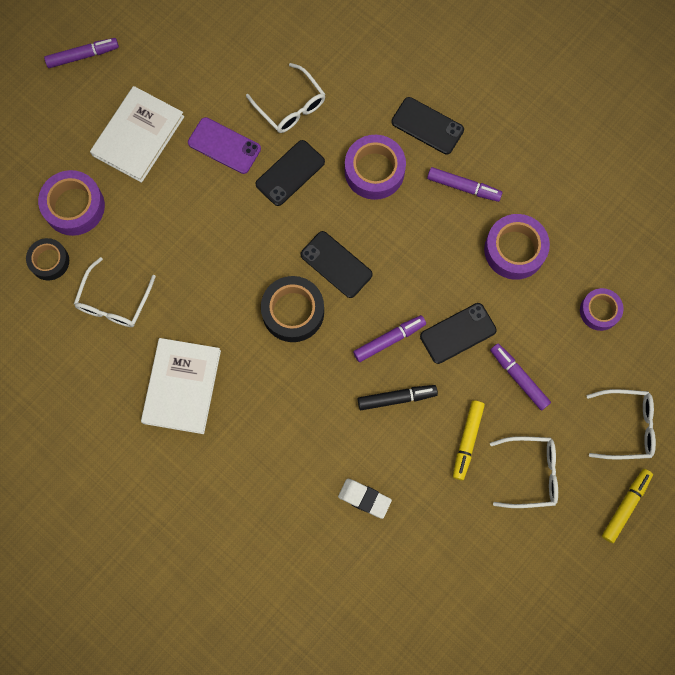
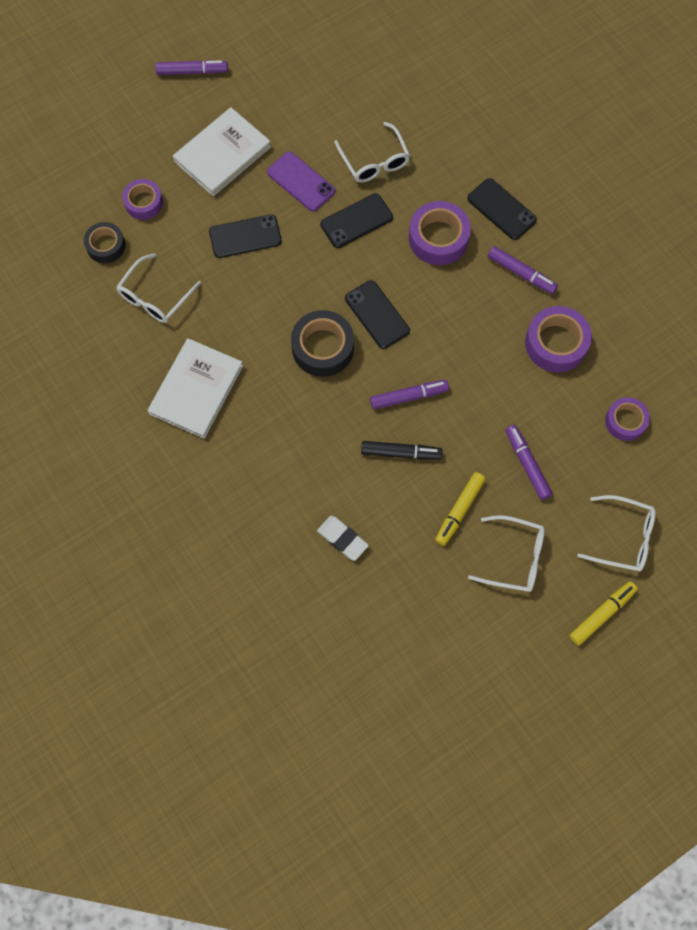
camera: 15 degrees right, 5 degrees down
(74, 206) = (143, 203): purple tape -> purple tape, size x0.64
(458, 333) = (478, 407): black phone -> black phone (245, 237)

